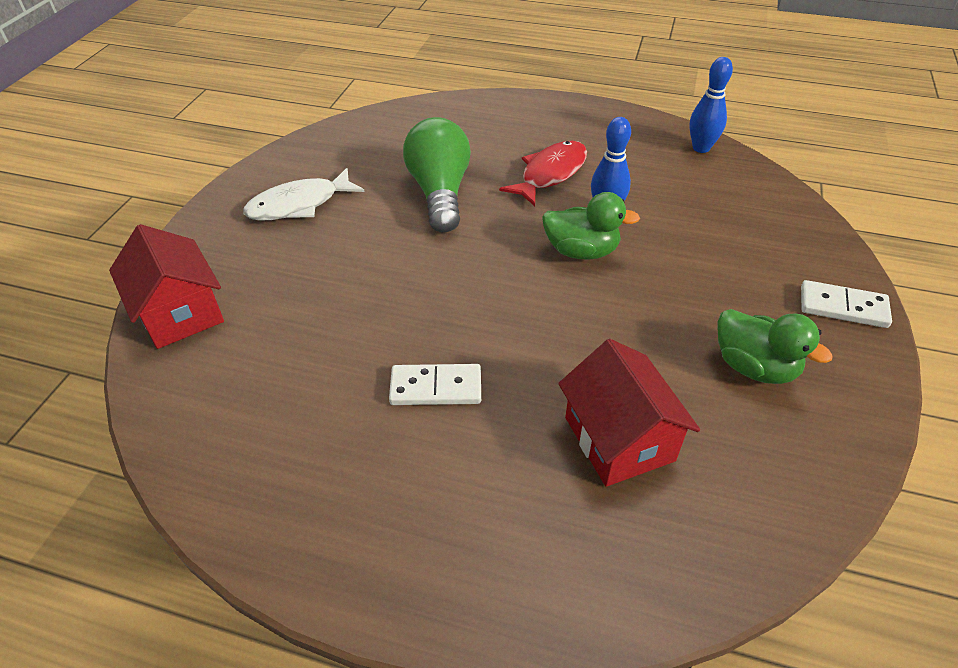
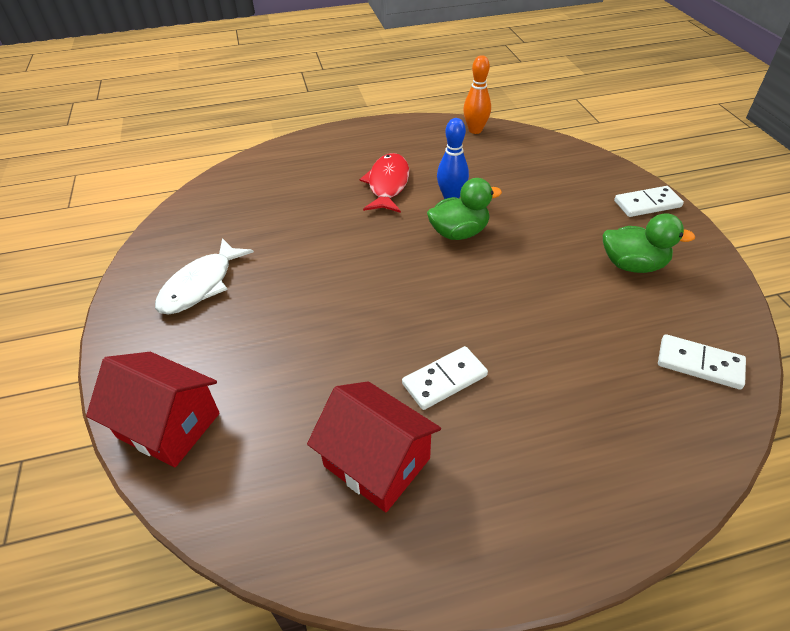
camera: 30 degrees left, 0 degrees up
(440, 193) = (315, 229): green light bulb -> none
(619, 439) = (597, 353): red house -> red house (377, 462)
(701, 148) = (475, 130): blue bowling pin -> orange bowling pin
(731, 510) = (699, 364): none -> white domino

